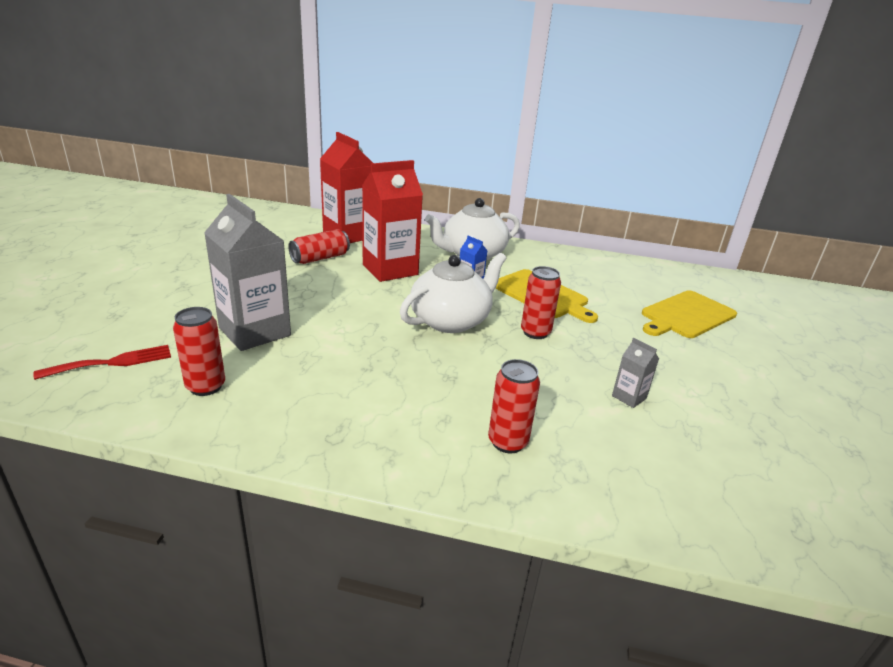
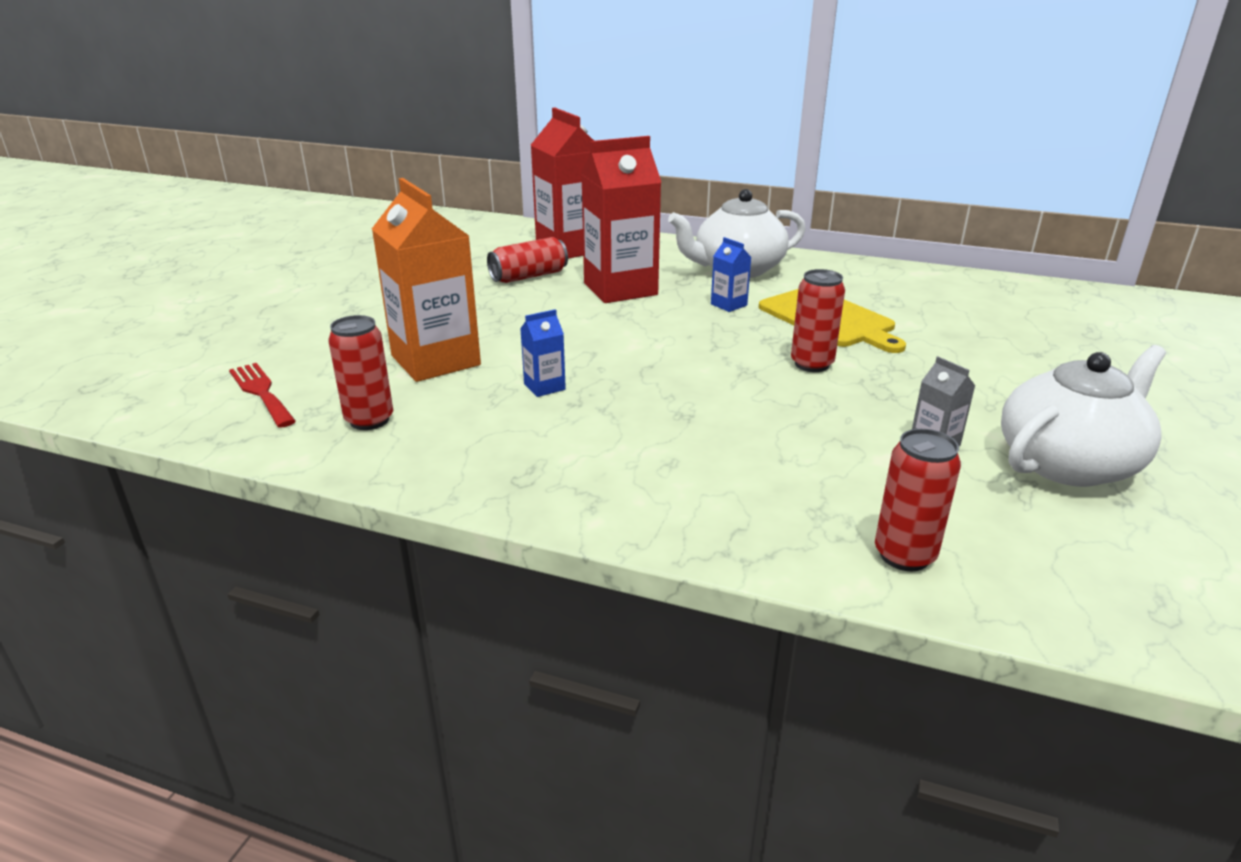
camera: 10 degrees right, 0 degrees up
(112, 362) = (261, 392): red fork -> red fork turned 105 degrees counterclockwise
(255, 331) = (435, 360): grey carton -> orange carton
(342, 354) = (544, 387): none -> blue carton
(451, 320) = (695, 349): white teapot -> white teapot (1068, 463)
(507, 442) = (751, 491): red can -> red can (904, 555)
(686, 315) = (1042, 344): yellow cutting board -> none

